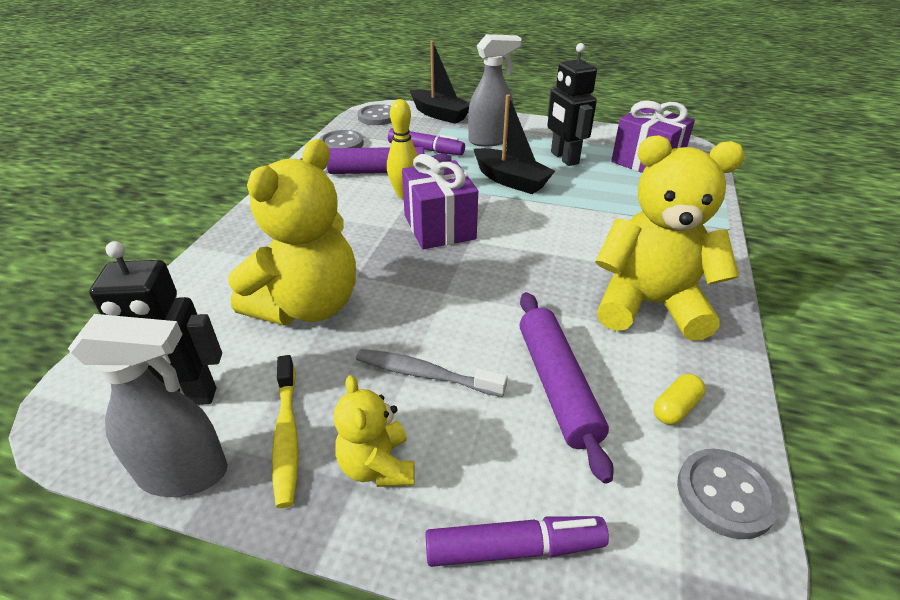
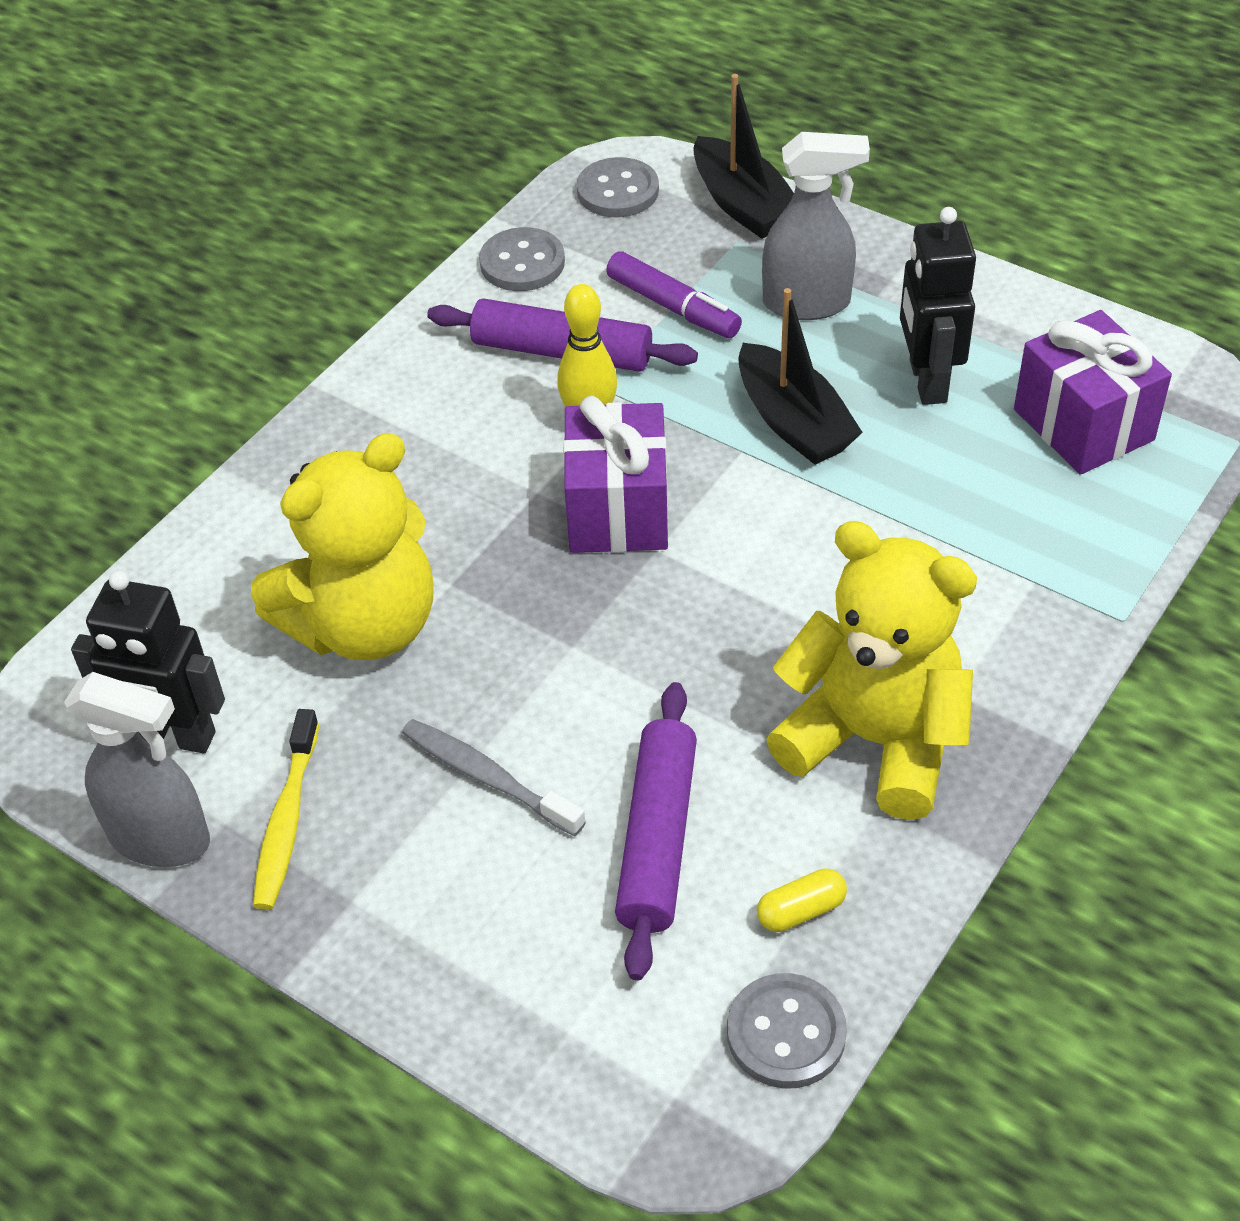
camera: 20 degrees right, 10 degrees up
(377, 466) = (382, 887): yellow teddy bear -> none
(514, 548) = (500, 1022): purple marker -> none

